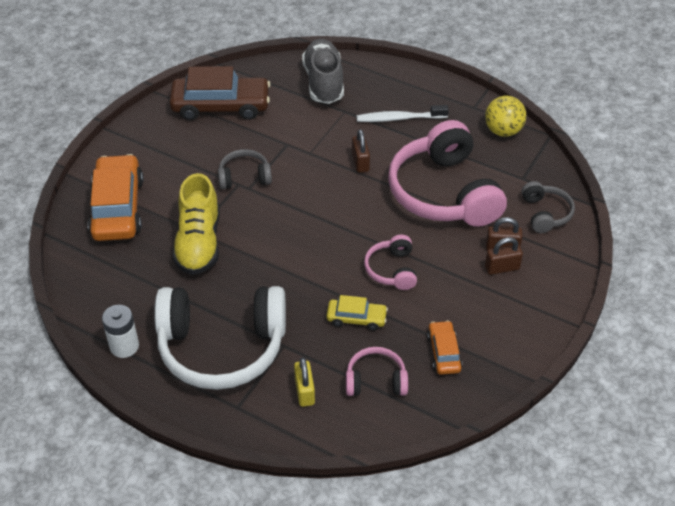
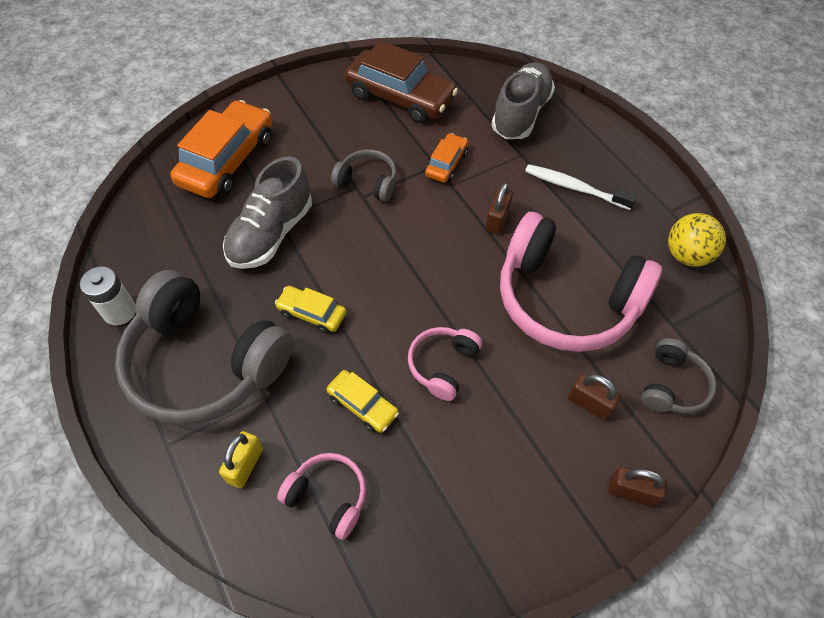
camera: 30 degrees right, 10 degrees up
(199, 243) = (271, 233): yellow shoe -> grey shoe
(222, 347) = (205, 363): white headphones -> grey headphones
(274, 280) = (312, 313): none -> yellow car
(444, 193) = (566, 299): pink headphones -> pink headphones turned 75 degrees counterclockwise
(444, 352) = (428, 505): orange car -> orange car (446, 164)
(502, 268) = (572, 430): brown padlock -> brown padlock (631, 492)

